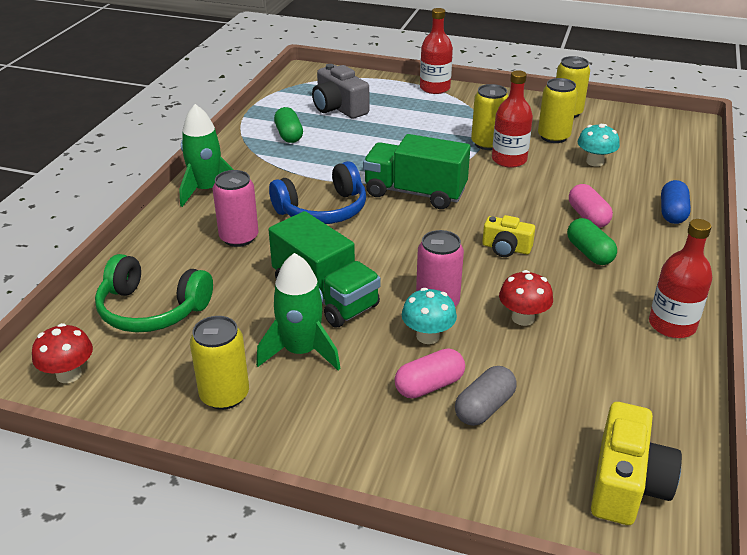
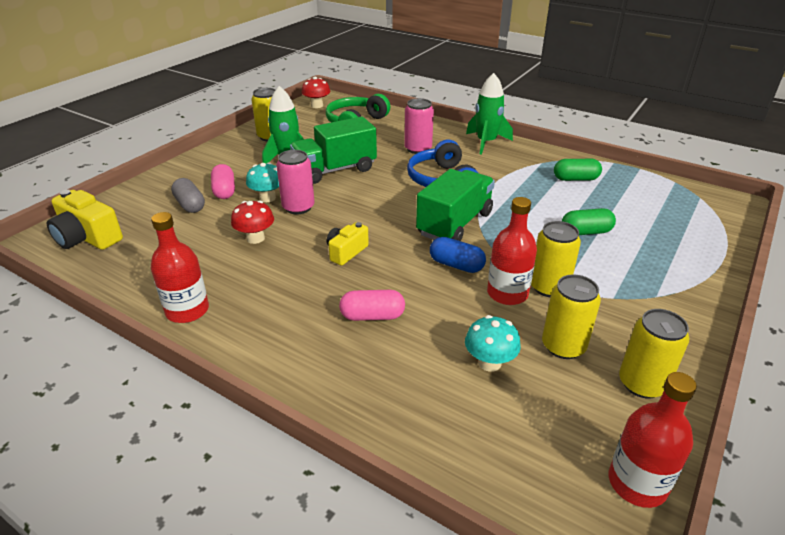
camera: 105 degrees right, 0 degrees up
(339, 108) = (637, 209): grey camera -> none
(435, 88) = (706, 280): red bottle -> red bottle (637, 483)
(589, 253) = (313, 297): green capsule -> green capsule (586, 232)
(672, 213) = (350, 388): blue capsule -> blue capsule (456, 265)

